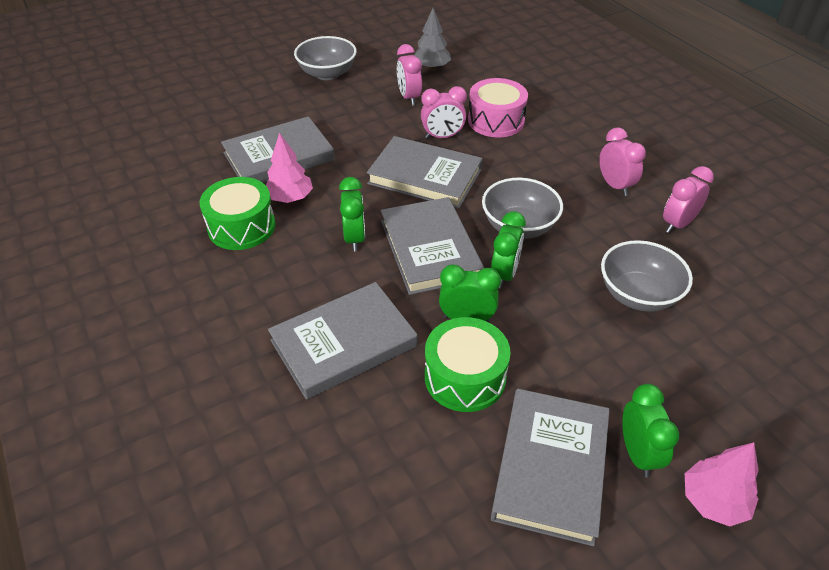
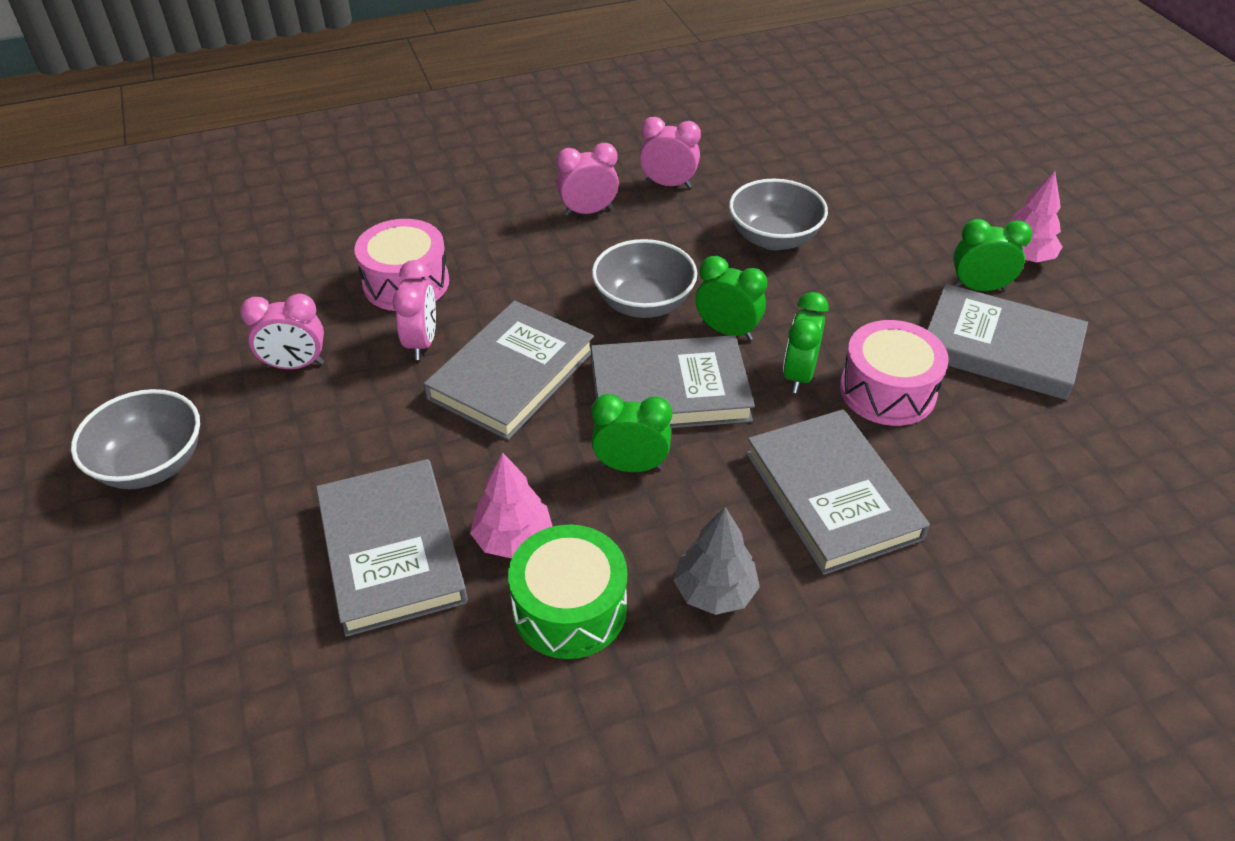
camera: 80 degrees left, 0 degrees up
(431, 67) = (217, 327): grey tree -> grey tree (714, 592)
(465, 377) = (887, 391): green drum -> pink drum
(677, 224) = (668, 184): pink clock -> pink clock turned 135 degrees clockwise

